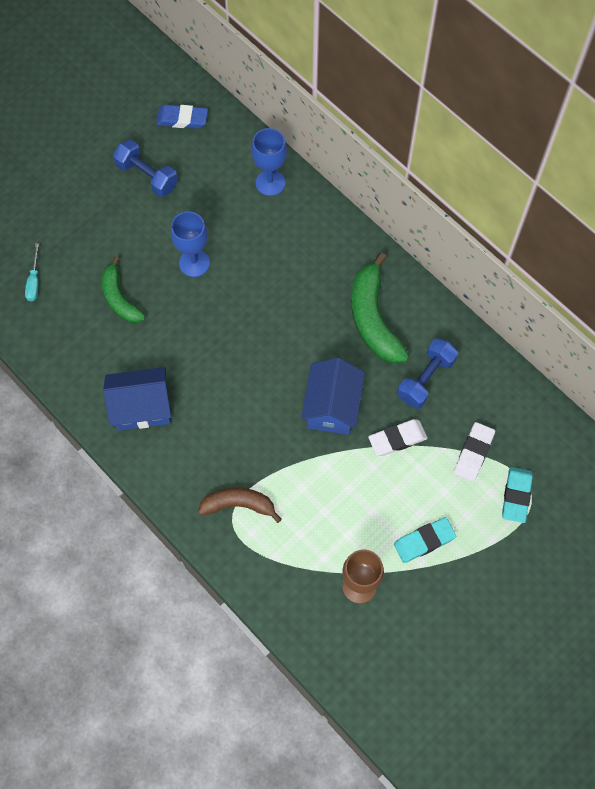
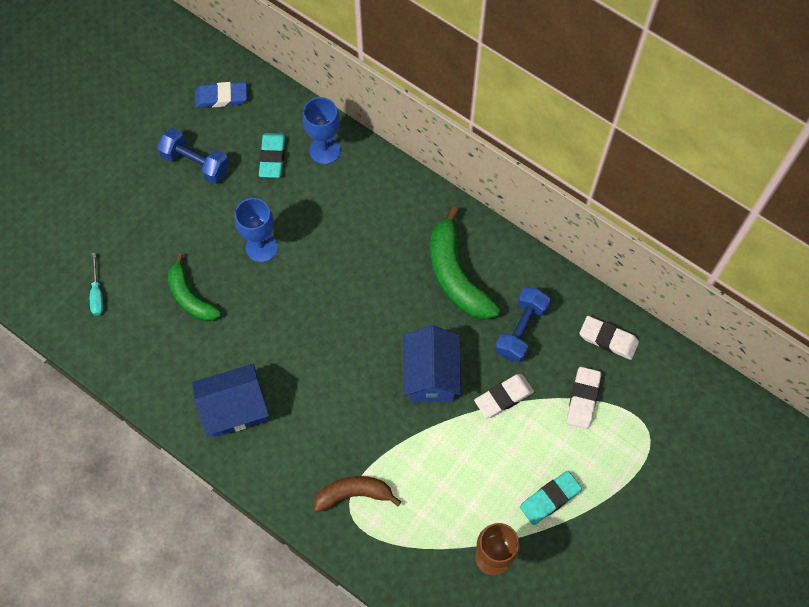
camera: 10 degrees left, 0 degrees up
(508, 401) = (608, 339): none -> white eraser
(516, 496) = (634, 435): turquoise eraser -> turquoise eraser (272, 157)

